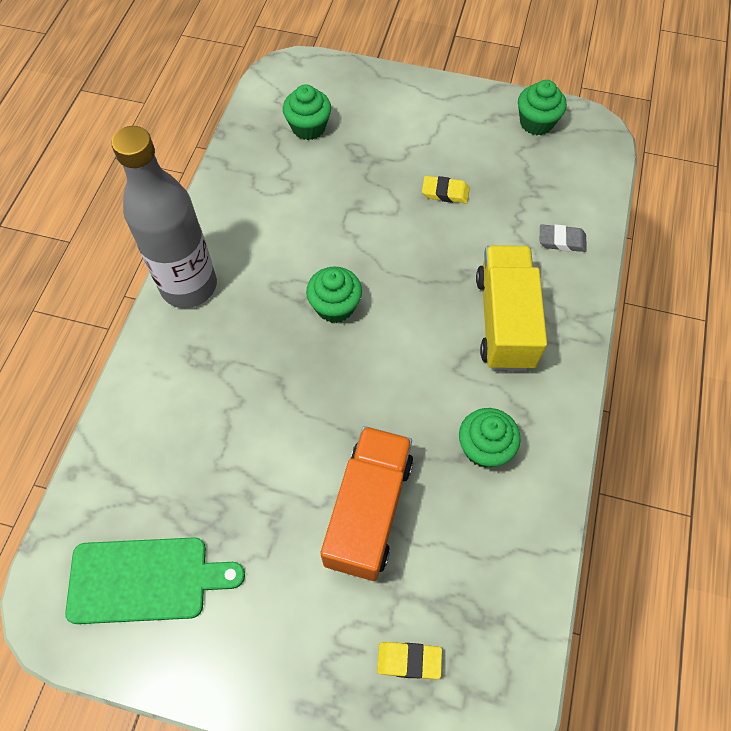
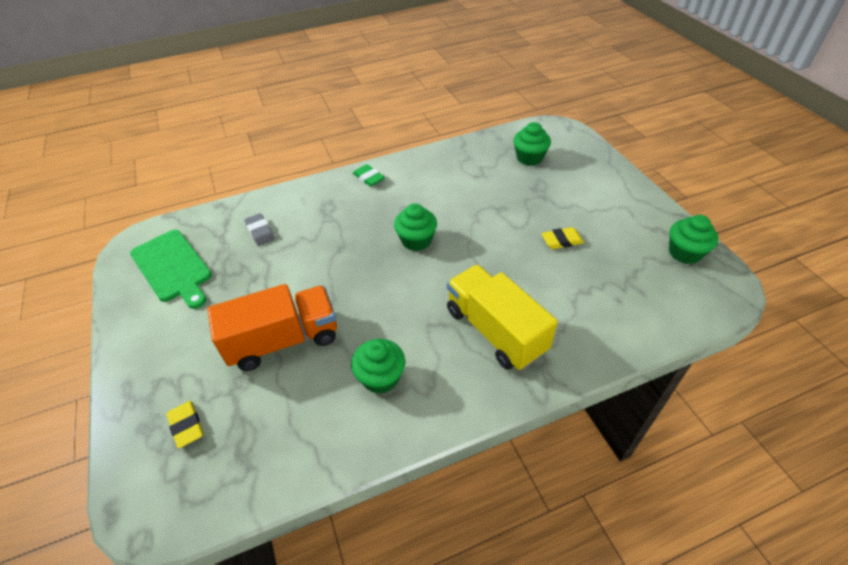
camera: 55 degrees right, 15 degrees down
(189, 286) = (369, 178): grey bottle -> green eraser
(445, 192) = (561, 241): yellow eraser -> yellow eraser turned 75 degrees counterclockwise
(505, 321) = (495, 330): yellow truck -> yellow truck turned 90 degrees counterclockwise
(561, 241) = (602, 325): grey eraser -> grey eraser (260, 232)

